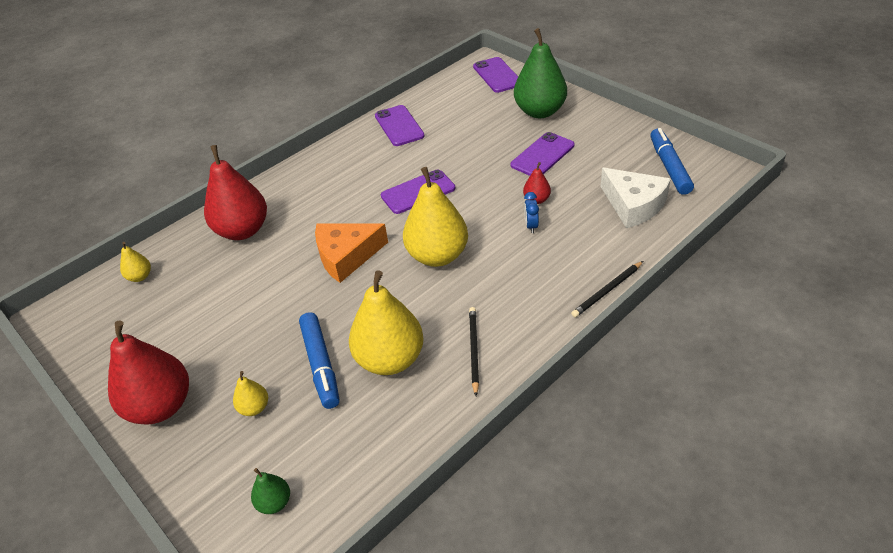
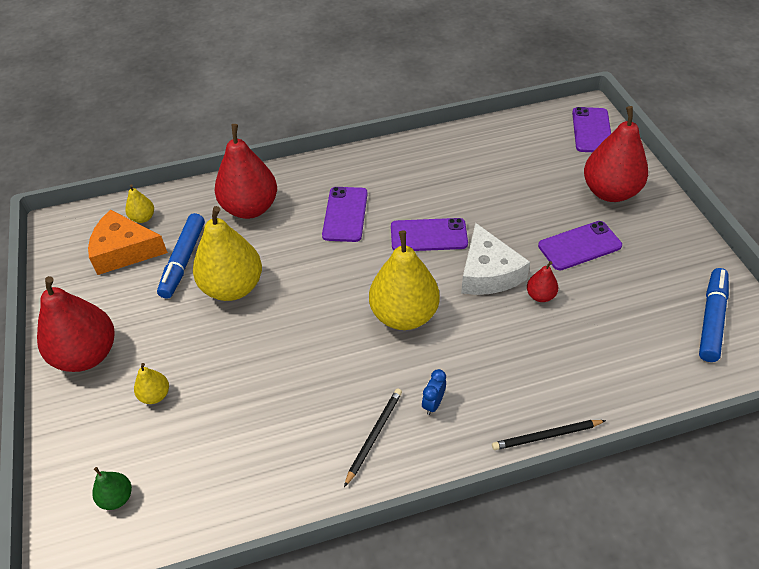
camera: 25 degrees right, 5 degrees up
(321, 365) = (233, 380): blue marker -> blue marker (183, 260)
(346, 256) = (322, 276): orange cheese -> orange cheese (124, 251)
(390, 359) = (294, 406): yellow pear -> yellow pear (233, 287)
(399, 126) = (456, 152): purple phone -> purple phone (345, 214)
(531, 226) = (515, 324): blue clock -> blue clock (433, 404)
(540, 111) = (610, 192): green pear -> red pear
(633, 205) = (640, 348): white cheese -> white cheese (488, 273)

